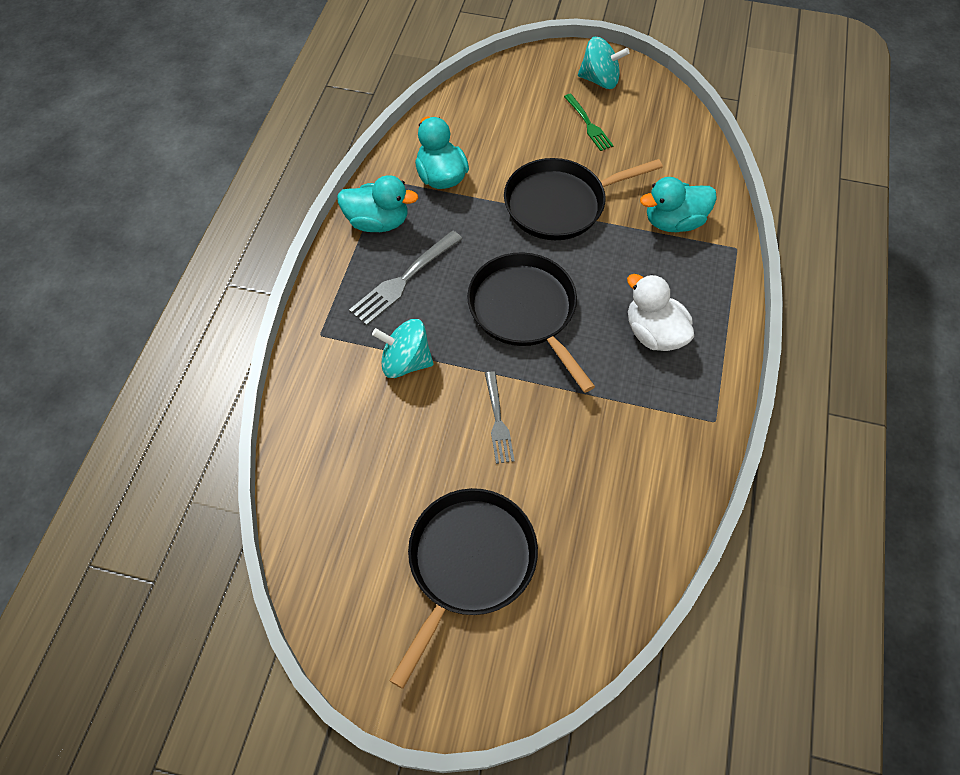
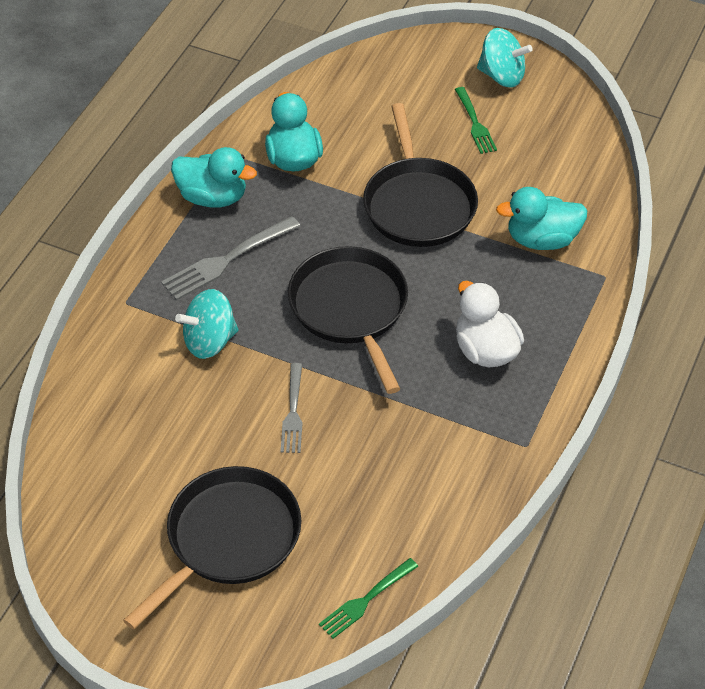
camera: 10 degrees right, 10 degrees down
(405, 361) = (209, 341): turquoise spinning top -> turquoise spinning top turned 45 degrees counterclockwise
(559, 204) = (418, 204): black pan -> black pan turned 90 degrees counterclockwise
(612, 605) = (366, 599): none -> green fork

